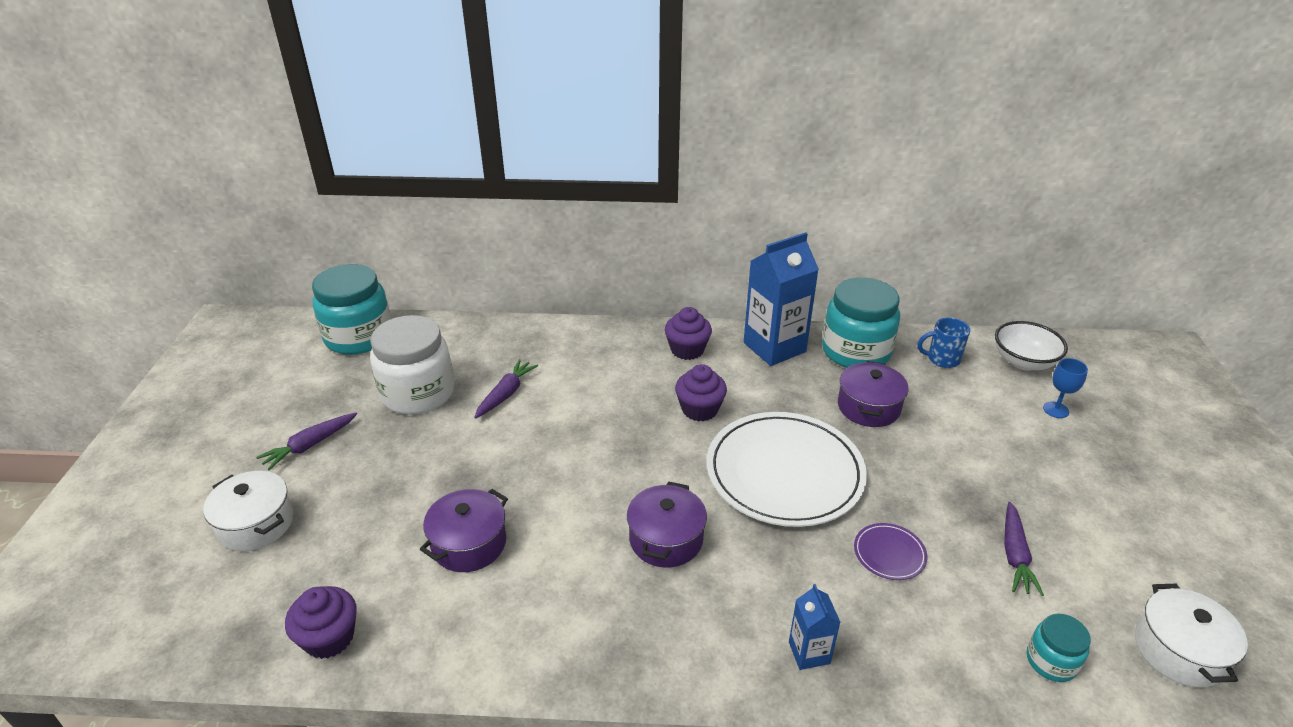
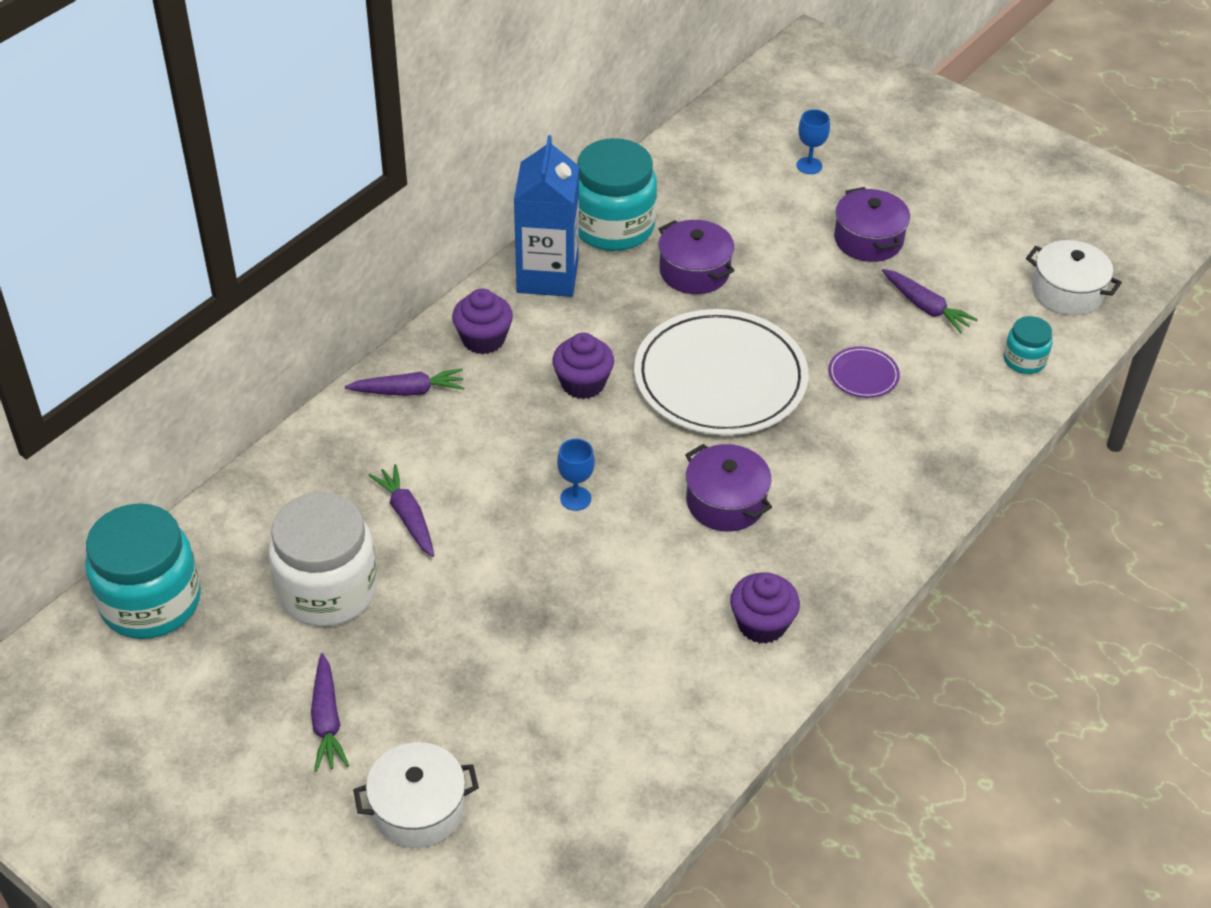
camera: 55 degrees left, 10 degrees up
(329, 638) = (635, 795): purple cupcake -> purple cupcake (762, 624)
(469, 544) = (606, 644): purple pot -> purple pot (868, 240)
(592, 459) = (575, 498): none -> blue goblet
(610, 343) = (408, 391): none -> purple carrot
(809, 653) = (913, 484): blue carton -> none
(942, 359) = (682, 181): blue mug -> none
(1023, 362) = (736, 137): white bowl -> none

